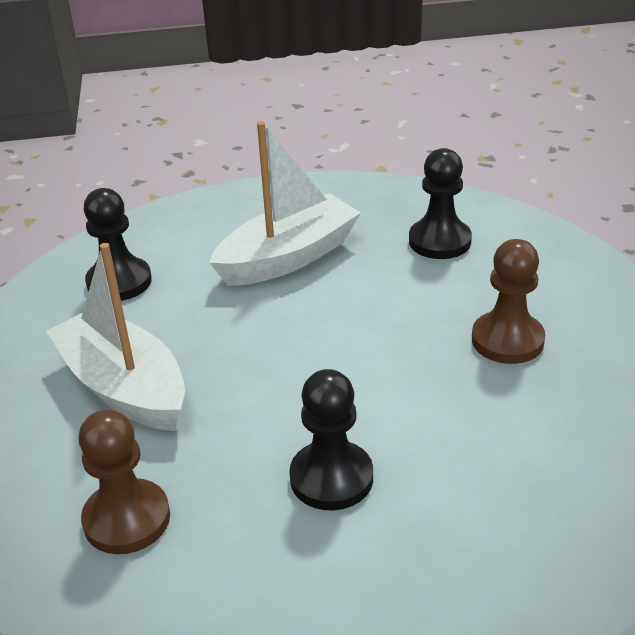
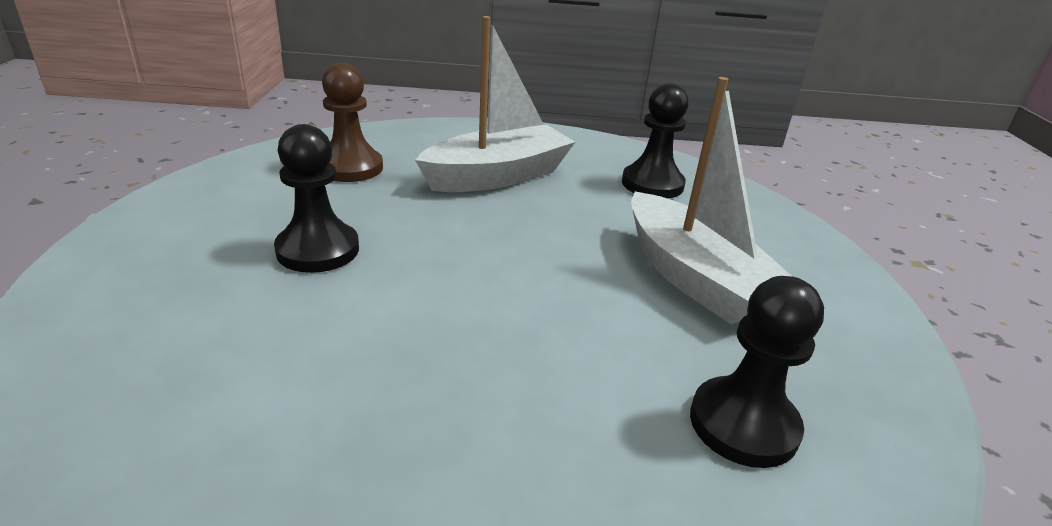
camera: 95 degrees right, 5 degrees down
(507, 340) = (462, 433): brown pawn -> none

